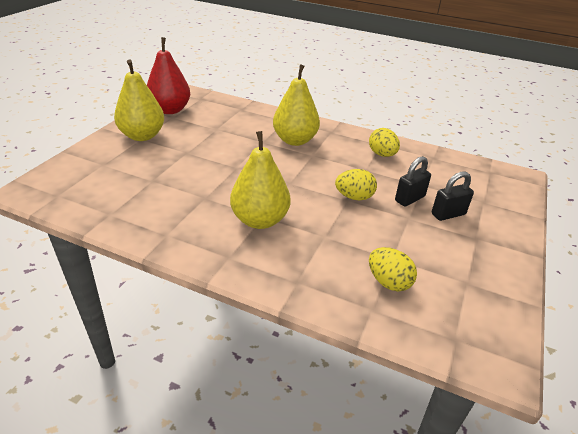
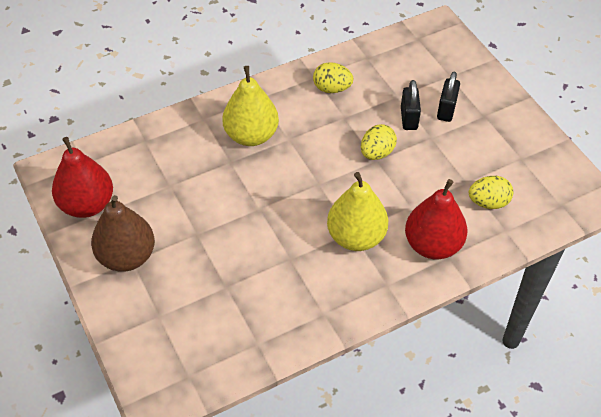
camera: 50 degrees left, 15 degrees up
(142, 136) = (127, 257): yellow pear -> brown pear
(299, 266) = (432, 245): none -> red pear

